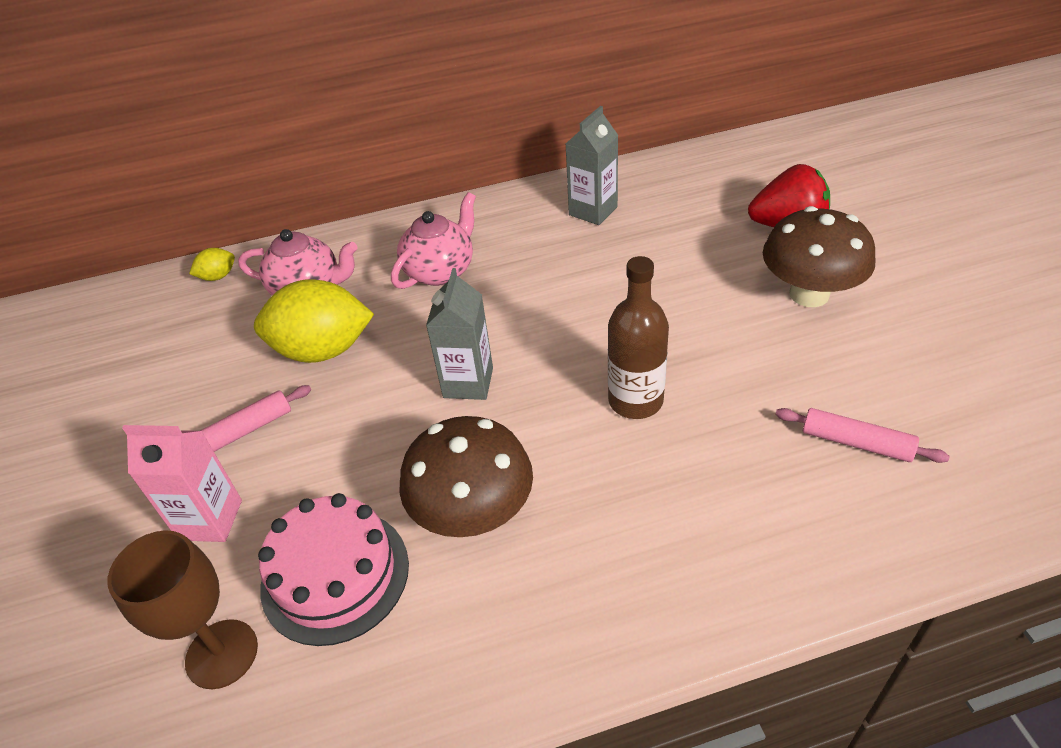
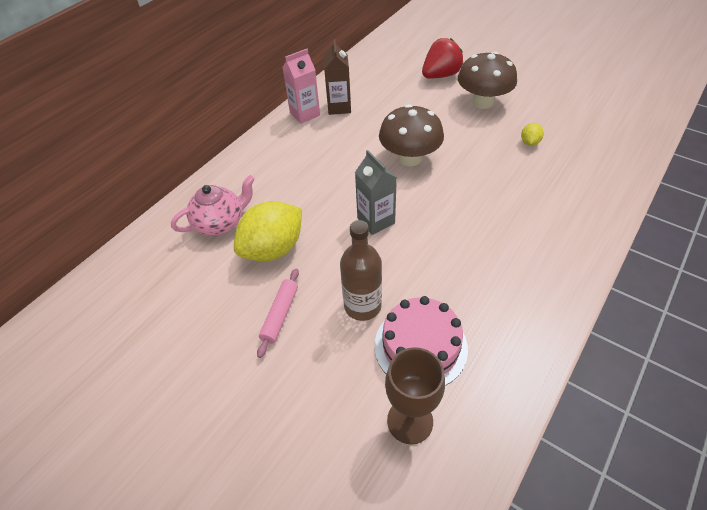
camera: 40 degrees left, 5 degrees up
(210, 520) = (319, 369): pink carton -> pink carton (305, 114)
(218, 276) = (145, 246): yellow lemon -> yellow lemon (529, 142)
(440, 271) = (291, 174): pink teapot -> none
(473, 514) = (451, 276): brown mushroom -> brown mushroom (409, 158)
(593, 211) = (339, 107): grey carton -> brown carton
(635, 401) = (464, 185): brown bottle -> brown bottle (362, 306)
(856, 442) = (566, 154): pink rolling pin -> none

